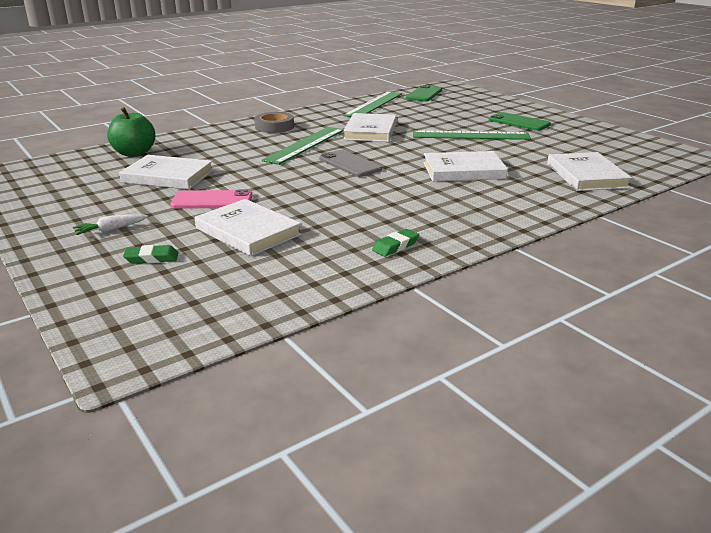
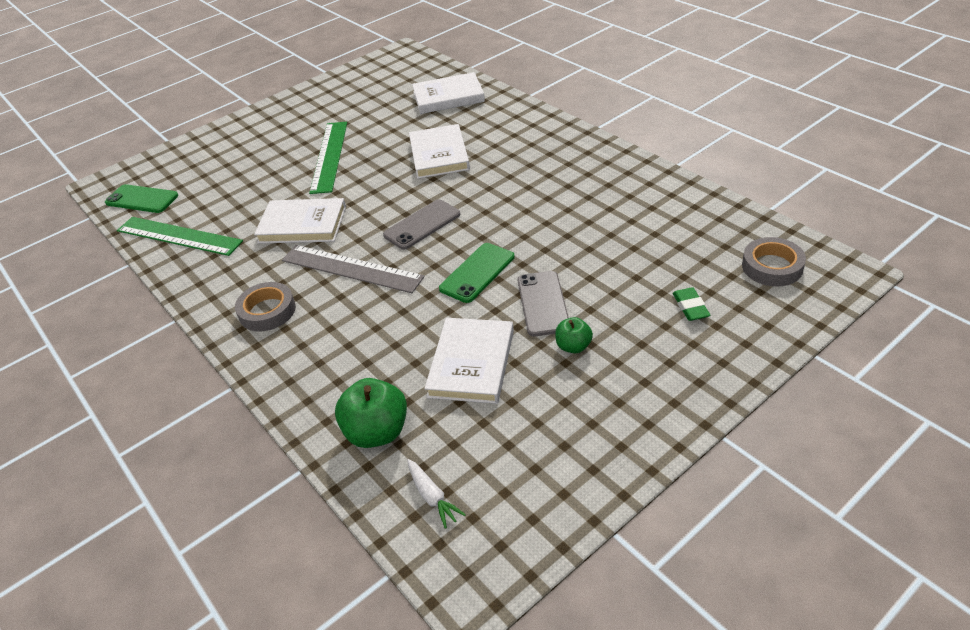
camera: 90 degrees left, 15 degrees up
(110, 230) = (639, 360): white carrot -> white carrot (432, 497)
(151, 208) = (573, 346): none -> green apple
(172, 311) = (772, 267): none -> grey tape
(212, 200) = (543, 303): pink phone -> grey phone
(248, 231) = (613, 260): white book -> none
(305, 145) = (351, 269): green ruler -> grey ruler
(395, 246) = (617, 176): green eraser -> none
(519, 122) = (287, 129): green phone -> green phone (477, 273)

